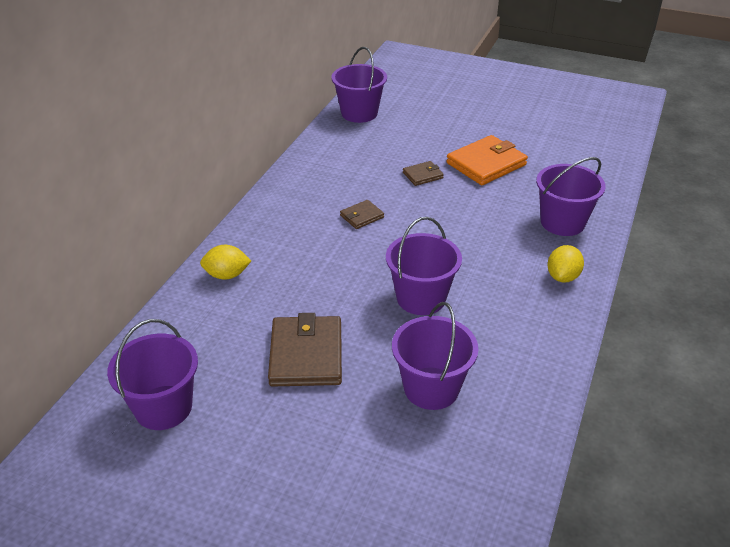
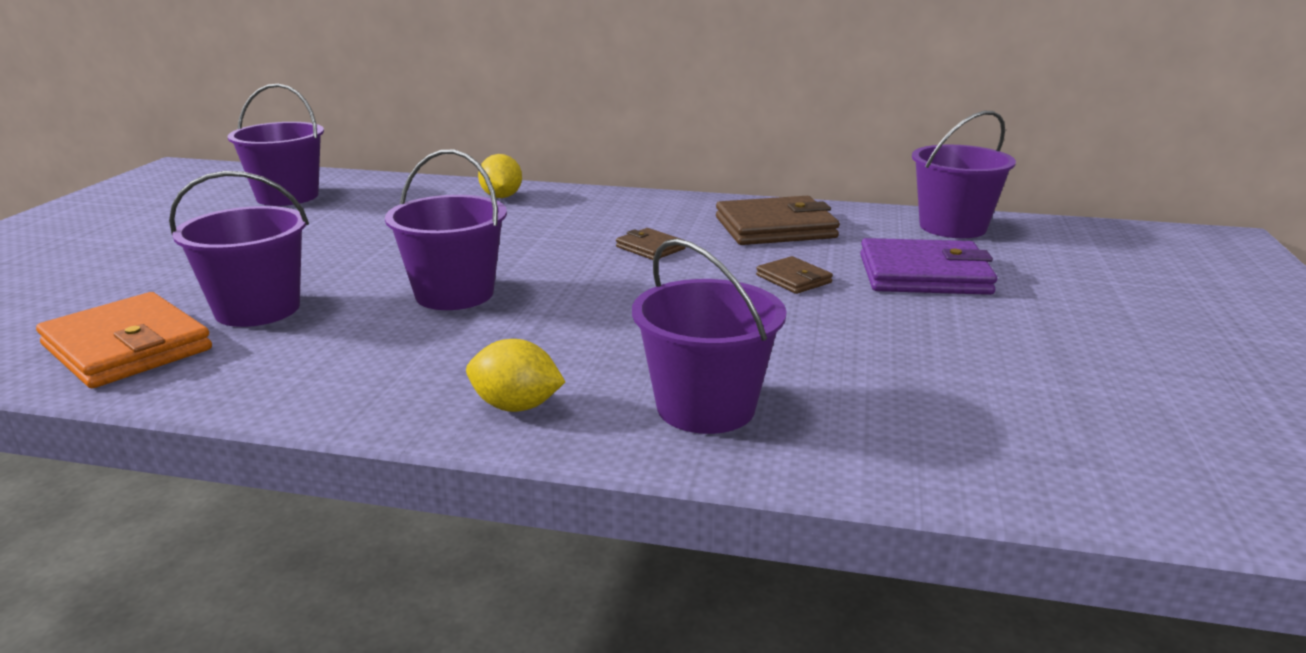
camera: 80 degrees right, 15 degrees down
(306, 355) = (348, 242): brown wallet -> brown wallet (775, 228)
(425, 137) = (924, 275): none -> purple wallet
(486, 164) = (876, 328): orange wallet -> orange wallet (127, 347)

